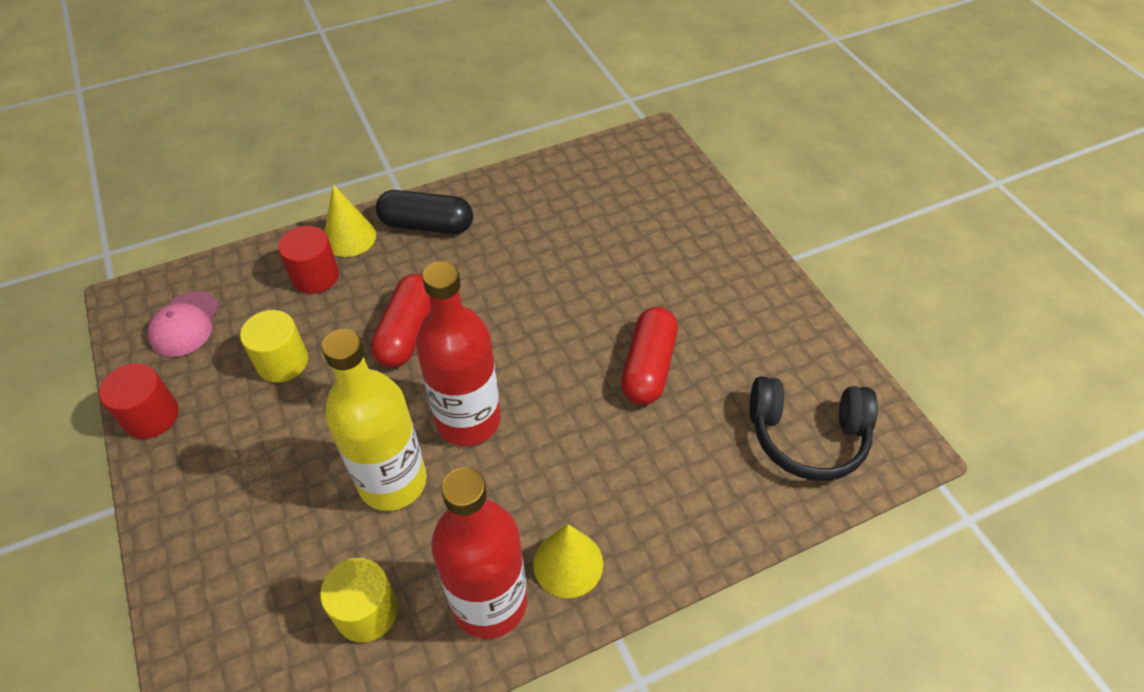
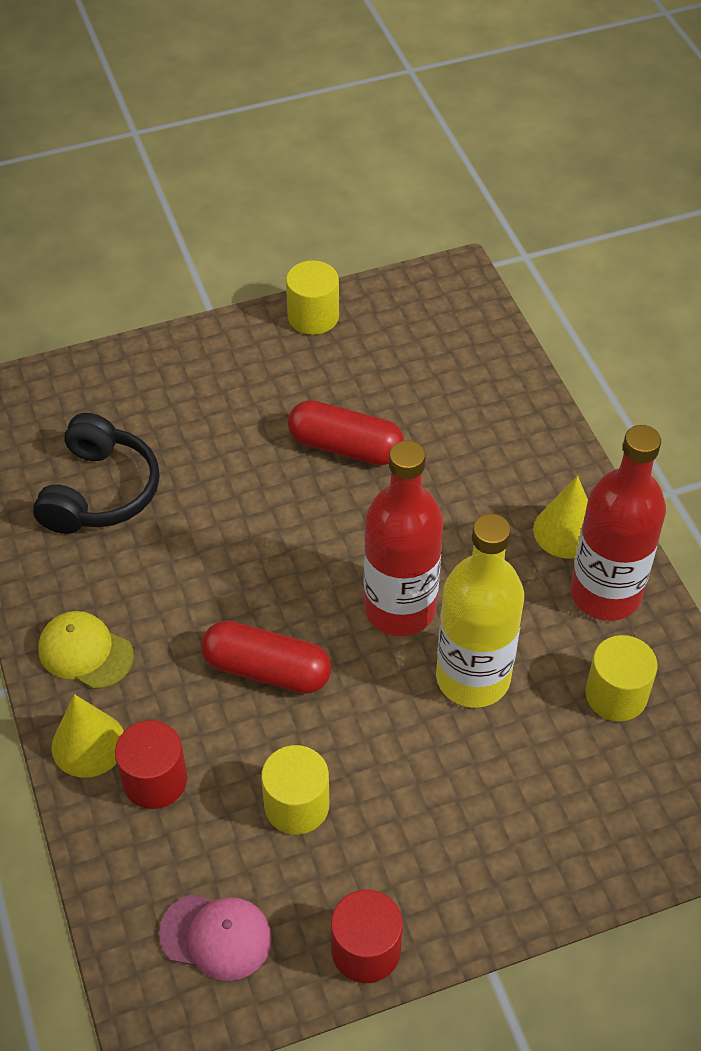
camera: 85 degrees left, 0 degrees up
(427, 225) = (85, 652): black capsule -> yellow cap
(805, 329) = (313, 316): none -> yellow cylinder
(807, 437) = (440, 339): black headphones -> black headphones (100, 492)

